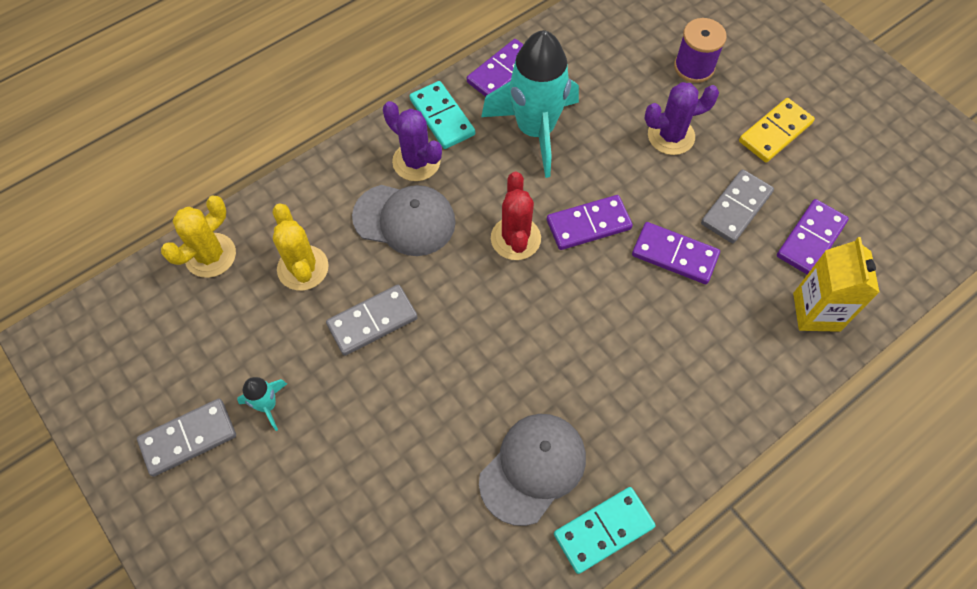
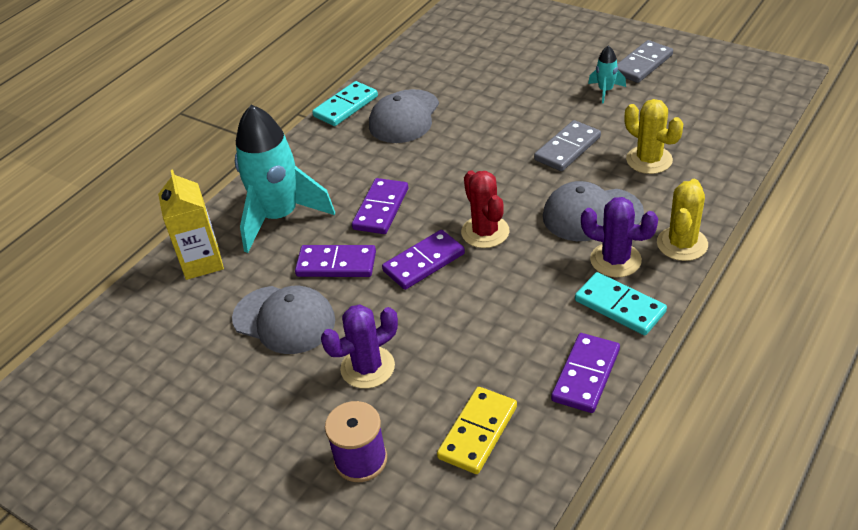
camera: 165 degrees right, 20 degrees down
(210, 255) = (729, 145): yellow cactus -> yellow cactus (682, 244)
(535, 130) = (515, 325): turquoise rocket -> turquoise rocket (279, 217)
(736, 208) = (284, 320): grey domino -> grey cap
(775, 132) = (250, 410): yellow domino -> yellow domino (477, 432)
(811, 239) = (207, 316): purple domino -> purple domino (381, 209)

